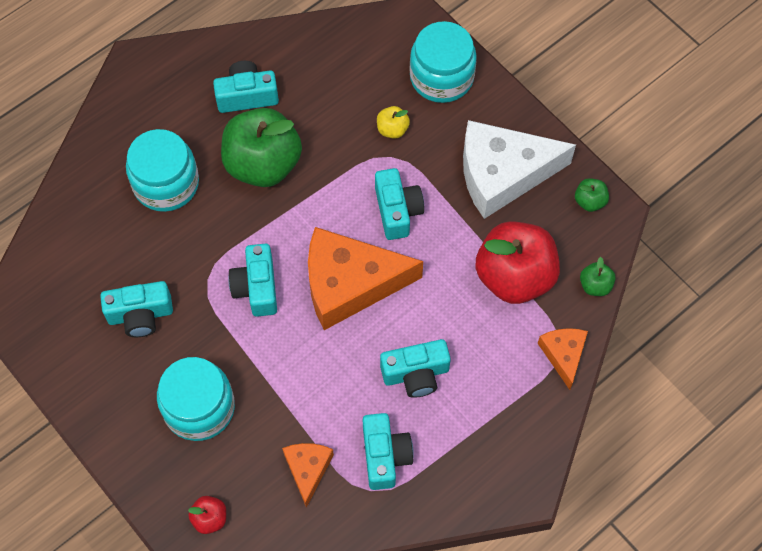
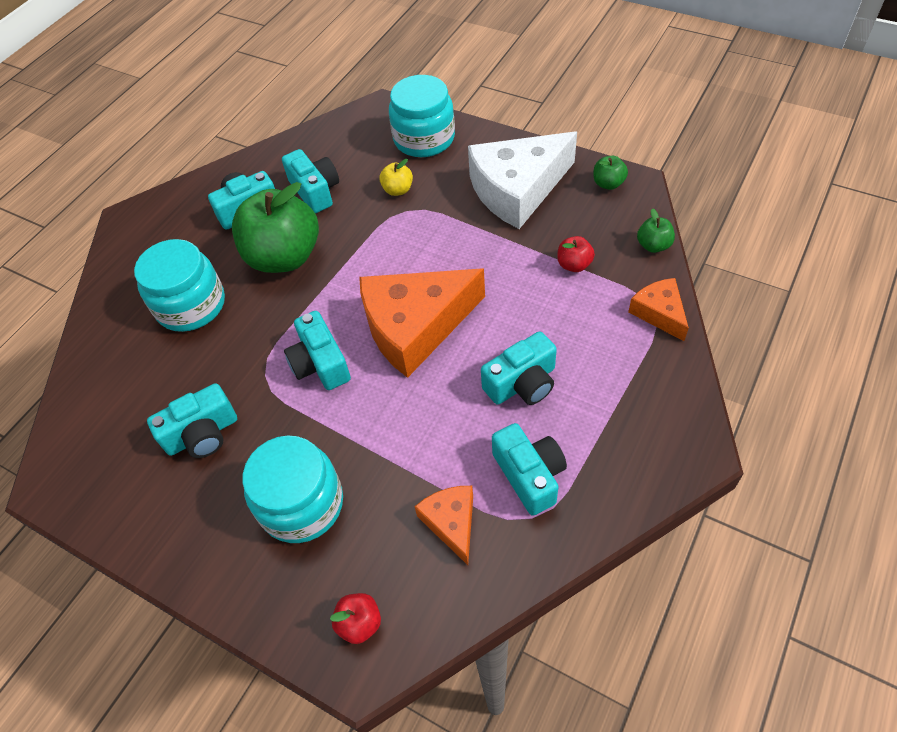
camera: 15 degrees left, 10 degrees down
(397, 211) = (433, 250): turquoise camera -> turquoise camera (315, 191)
(514, 277) = (574, 265): red apple -> red apple, size x0.42

